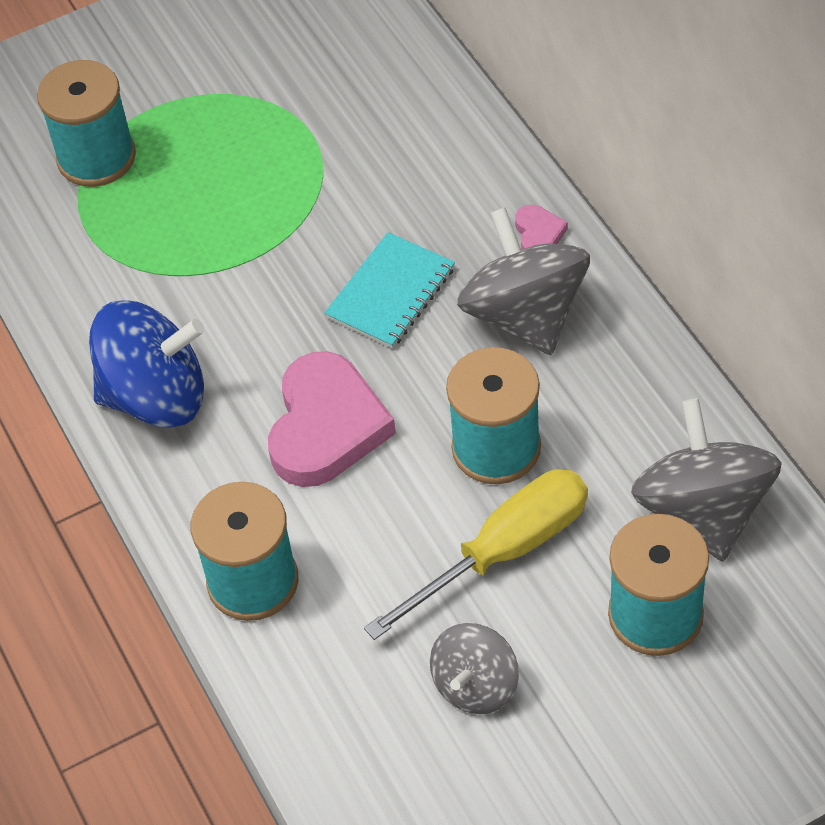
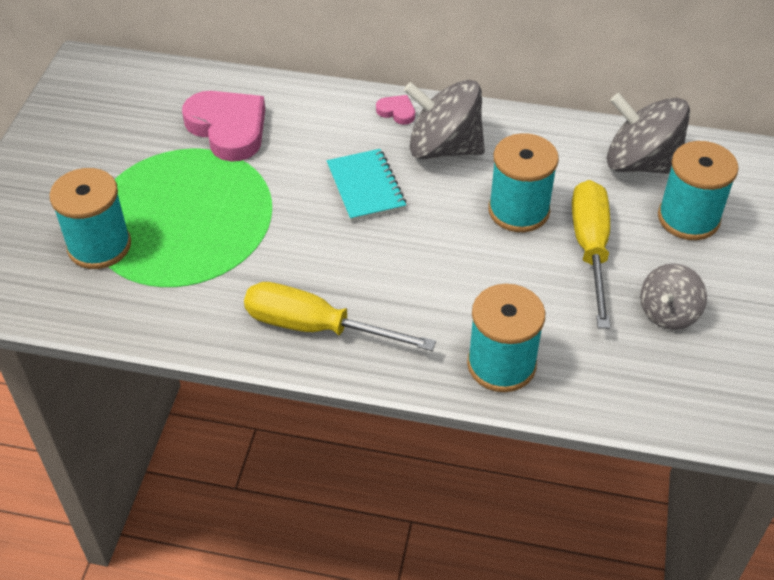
camera: 55 degrees left, 5 degrees down
(156, 396) = (316, 327): blue spinning top -> yellow screwdriver
(326, 426) = (426, 267): pink heart -> pink heart (228, 129)
(475, 685) = (668, 313): grey spinning top -> grey spinning top turned 60 degrees clockwise

